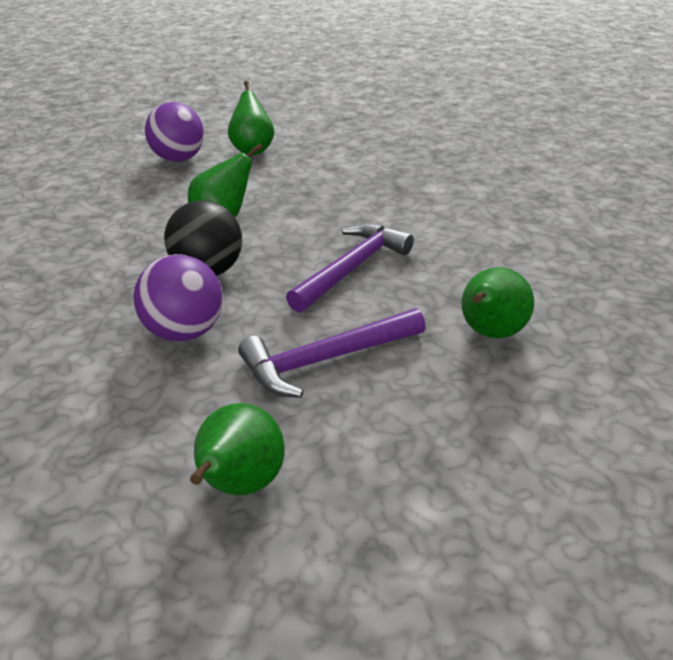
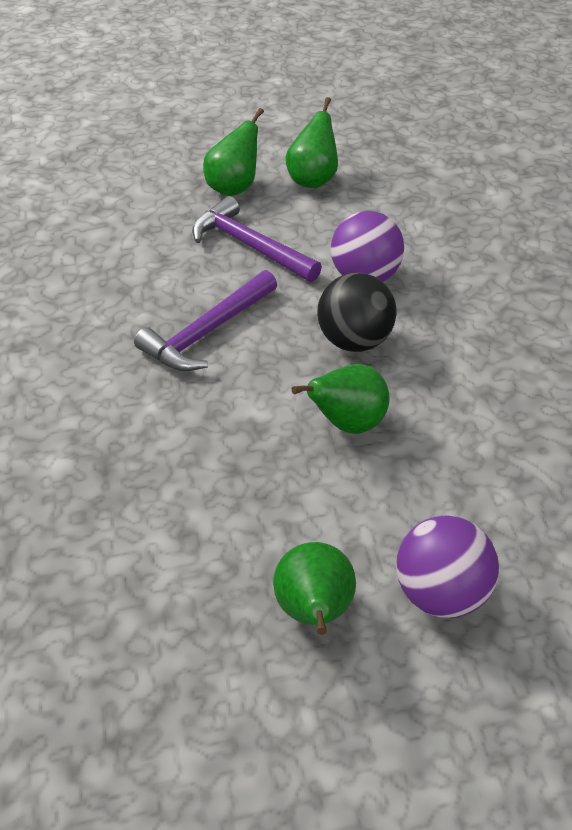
camera: 175 degrees left, 10 degrees up
(325, 359) = (250, 246): purple hammer -> purple hammer turned 120 degrees counterclockwise
(490, 333) = (113, 256): green pear -> green pear (234, 188)

